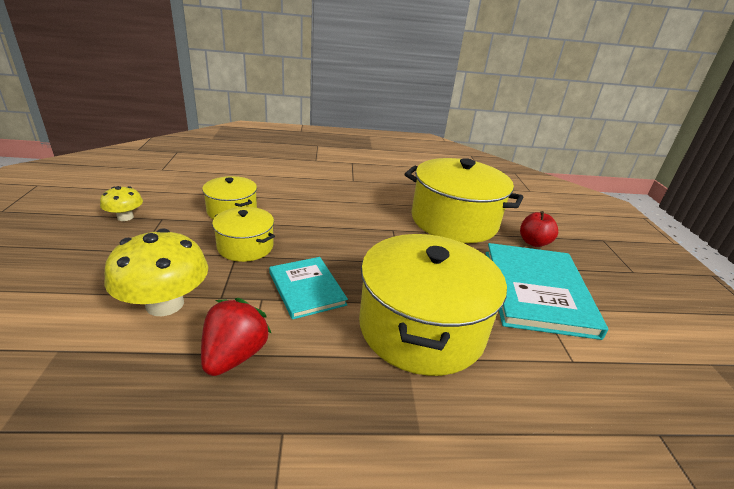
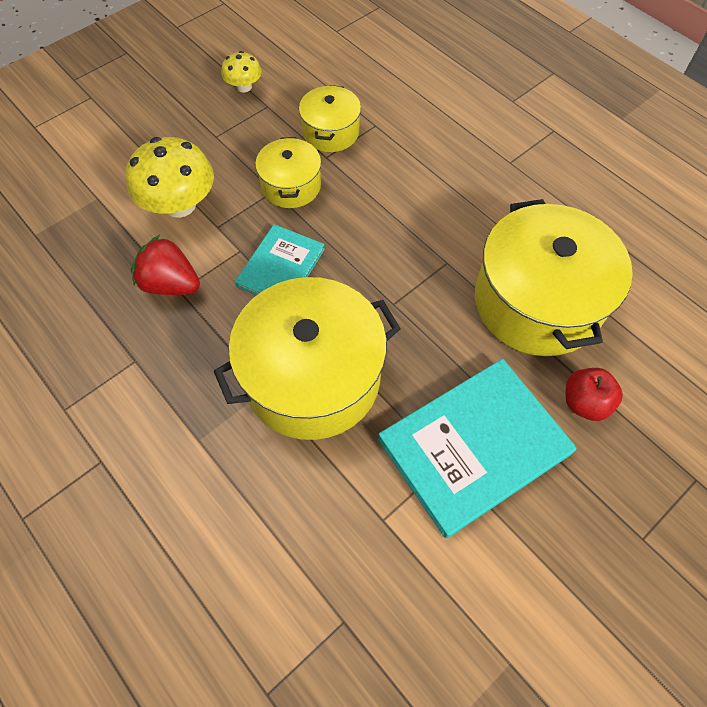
camera: 55 degrees right, 30 degrees up
(234, 355) = (171, 284): red strawberry -> red strawberry turned 135 degrees counterclockwise

